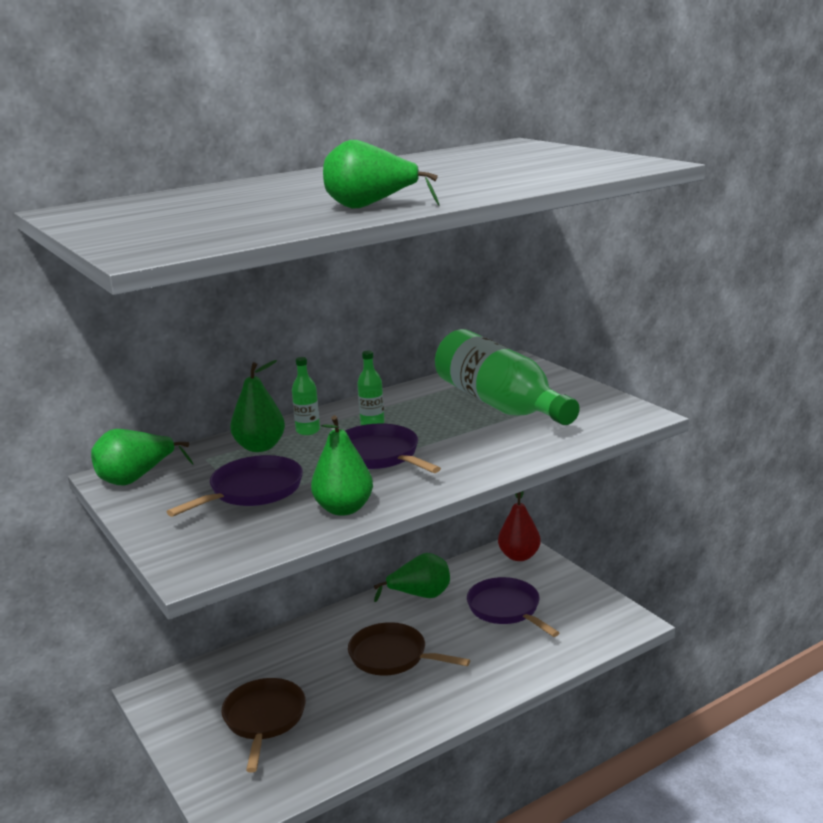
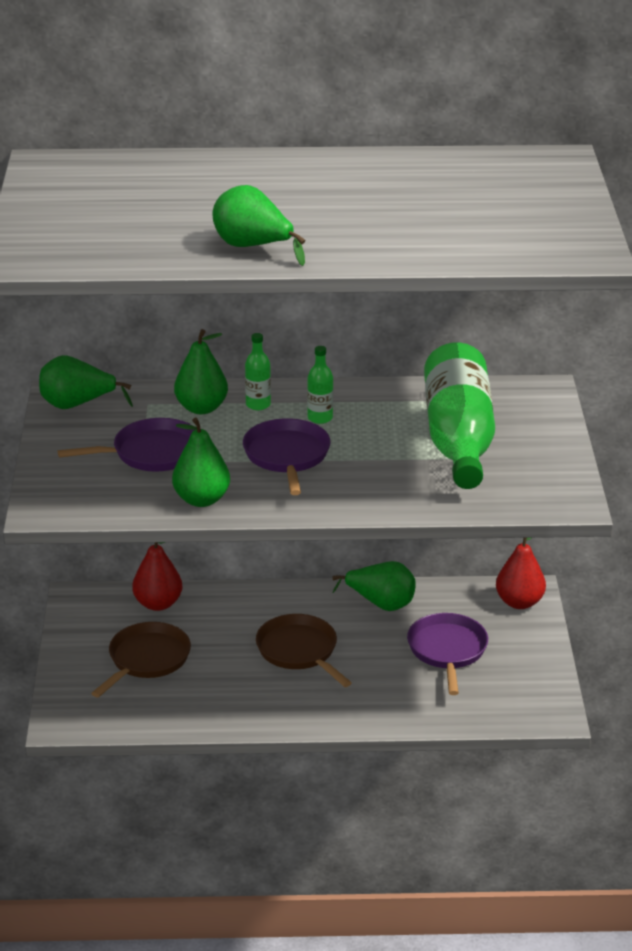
camera: 30 degrees right, 10 degrees up
(233, 668) = (158, 604): none -> red pear

